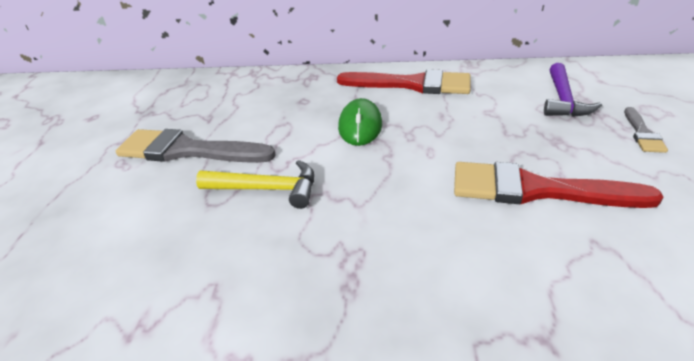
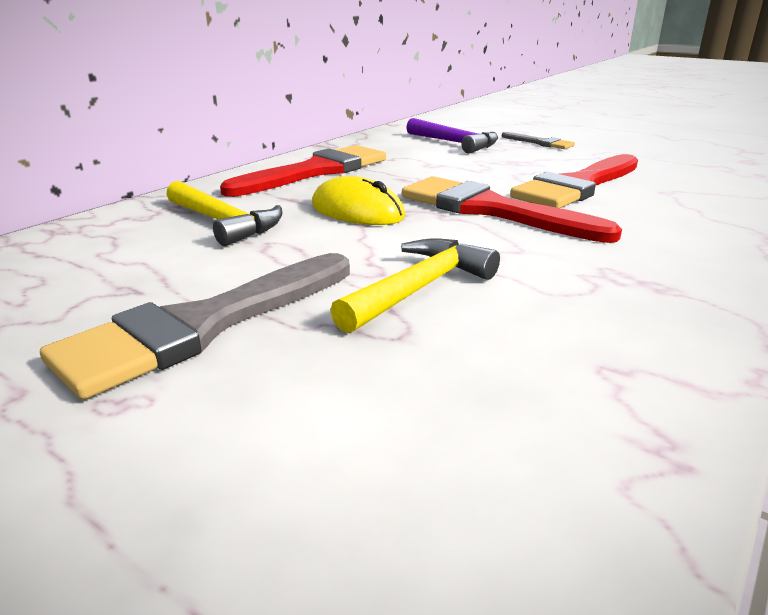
camera: 60 degrees left, 10 degrees down
(299, 100) = (224, 223): none -> yellow hammer
(360, 125) = (357, 211): green mouse -> yellow mouse
(421, 169) = (491, 210): none -> red brush

